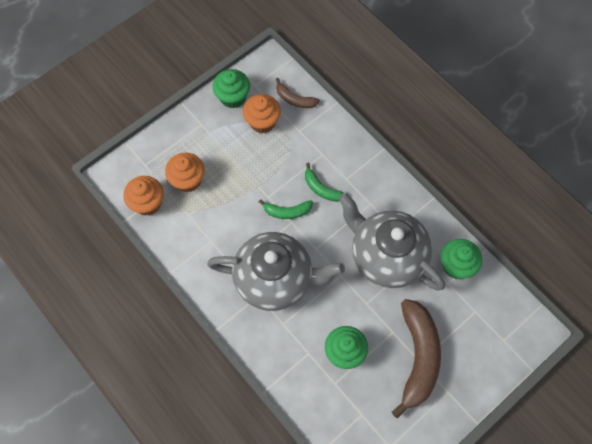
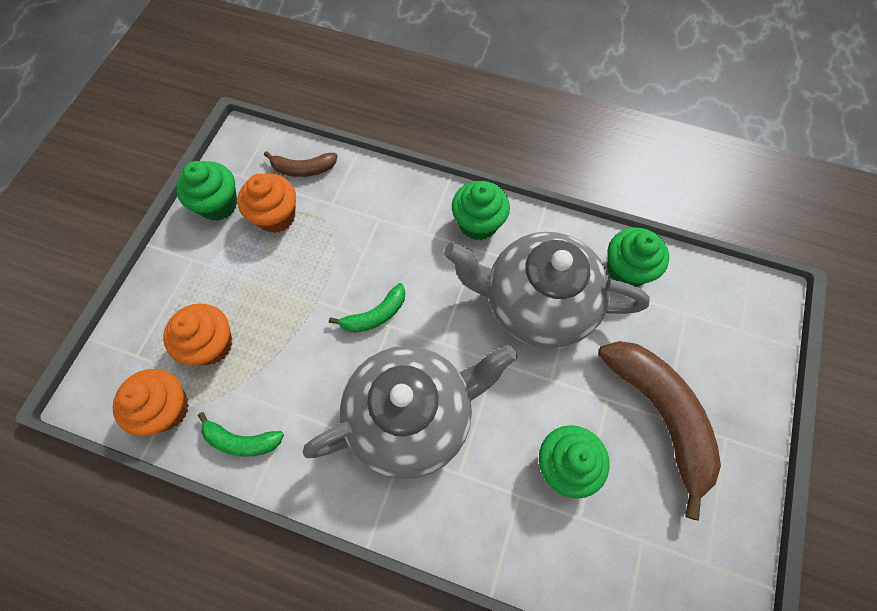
camera: 30 degrees left, 0 degrees up
(321, 189) = (403, 262): green banana -> green banana (241, 441)
(381, 189) = (478, 223): none -> green cupcake

